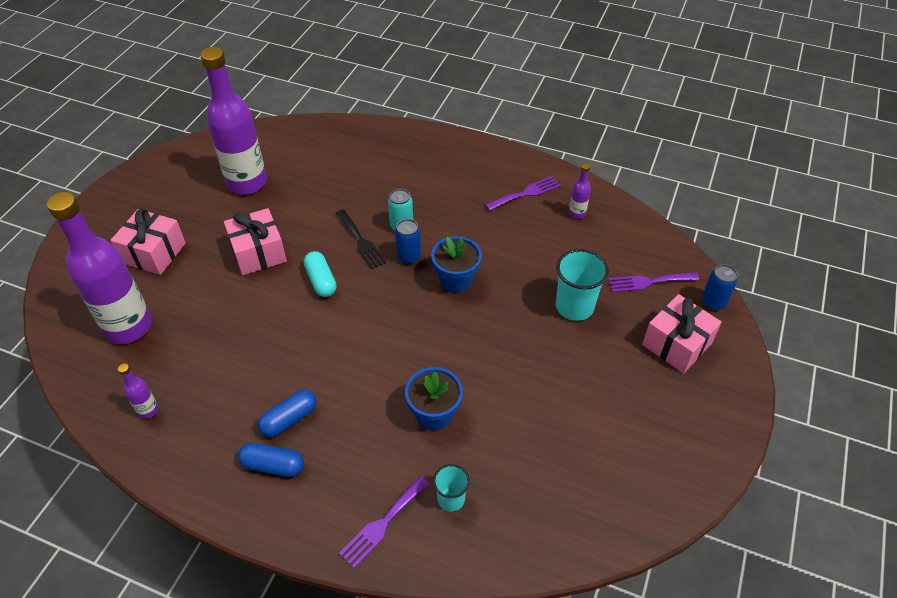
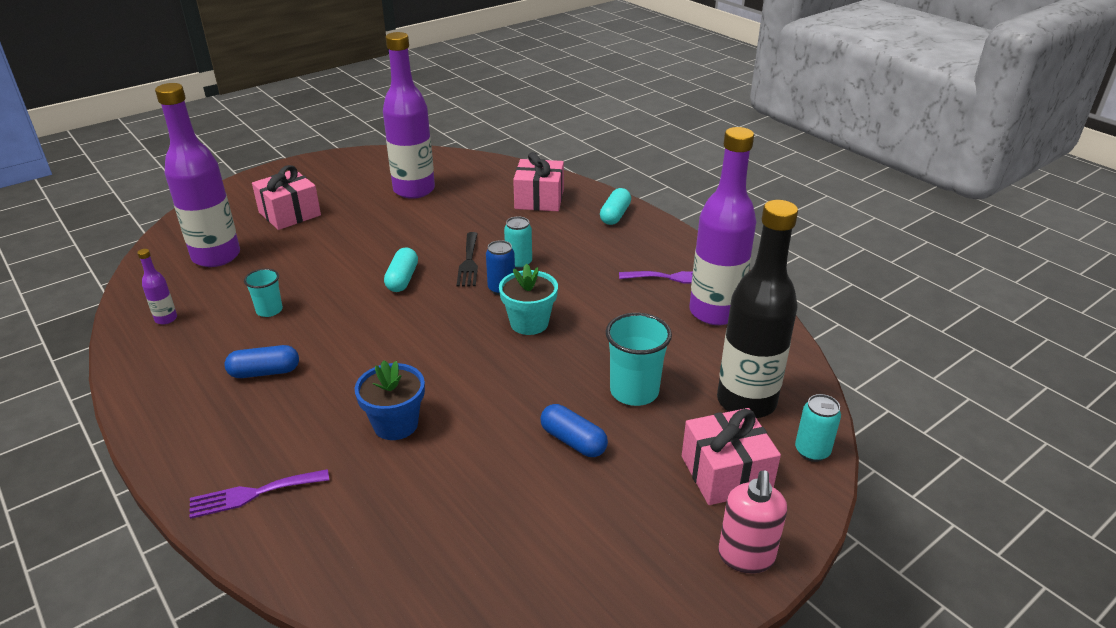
camera: 30 degrees right, 15 degrees down
(258, 253) = (371, 241): pink gift -> pink gift (539, 199)
(273, 465) = (213, 401): blue capsule -> blue capsule (573, 441)
(438, 148) = (615, 215): none -> turquoise capsule
(451, 499) = (337, 504): turquoise cup -> turquoise cup (269, 310)
(456, 280) = (529, 323): blue flower pot -> turquoise flower pot
(577, 214) = (715, 312): purple bottle -> purple bottle, size x2.44
(649, 282) = (746, 401): purple fork -> black bottle
(713, 302) = (812, 451): blue can -> turquoise can
(729, 399) = (746, 557): none -> pink soap dispenser

